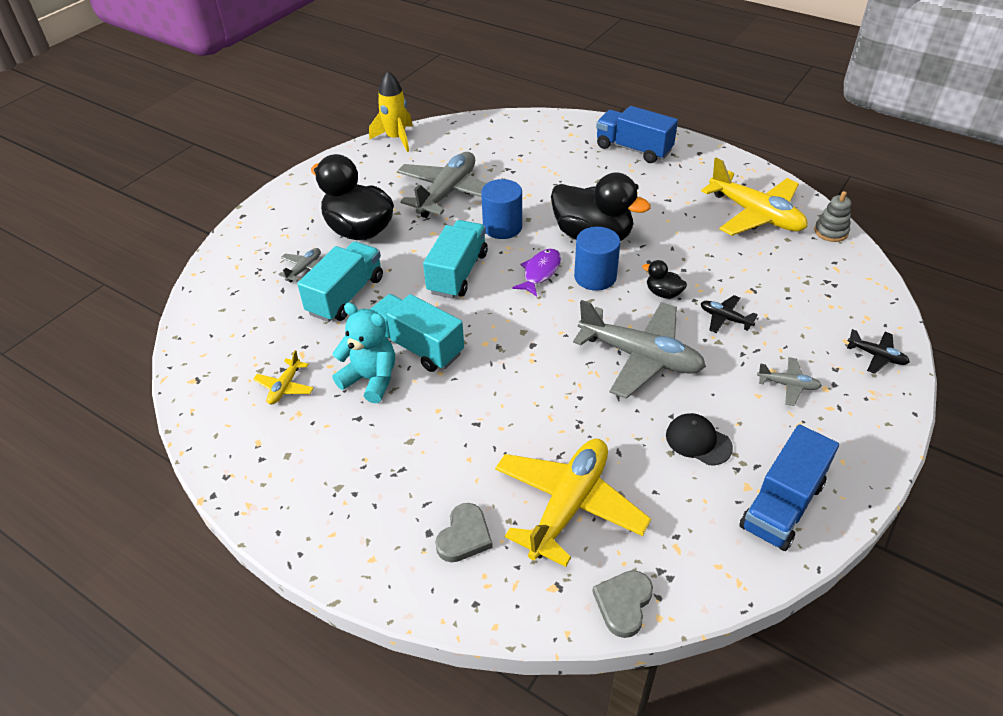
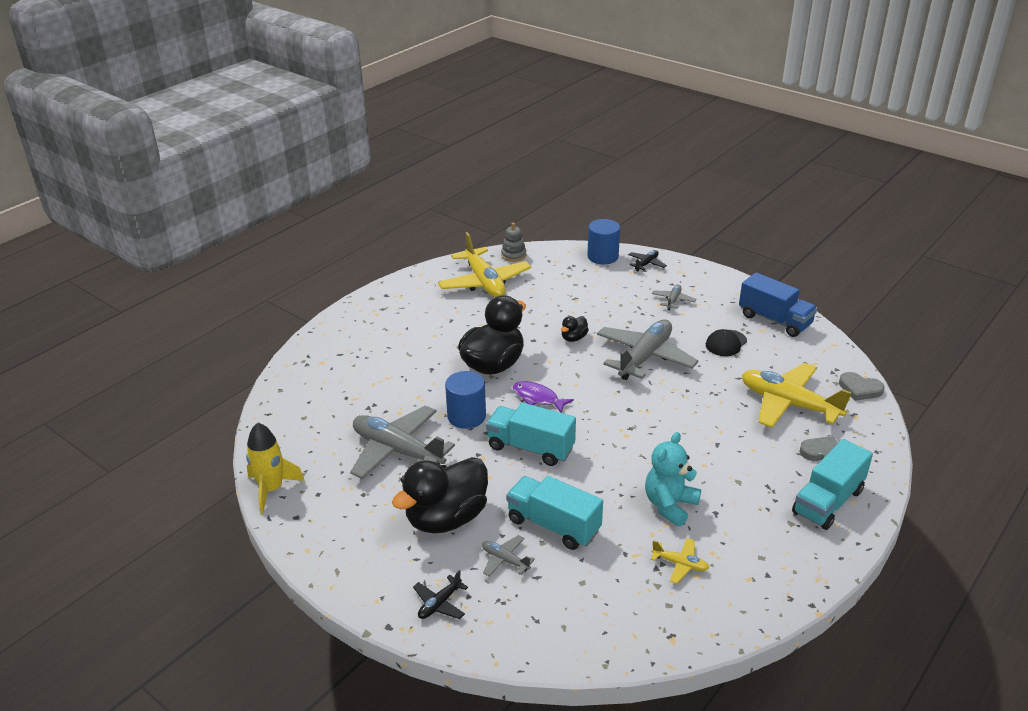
camera: 85 degrees left, 10 degrees down
(417, 346) = (628, 475): turquoise truck -> turquoise truck (828, 501)
(595, 277) = (548, 369): blue cylinder -> blue cylinder (602, 256)
(633, 149) = (365, 328): blue truck -> none
(725, 318) = (605, 315): black plane -> black plane (439, 604)
(755, 215) = (484, 282): yellow plane -> yellow plane turned 105 degrees clockwise

